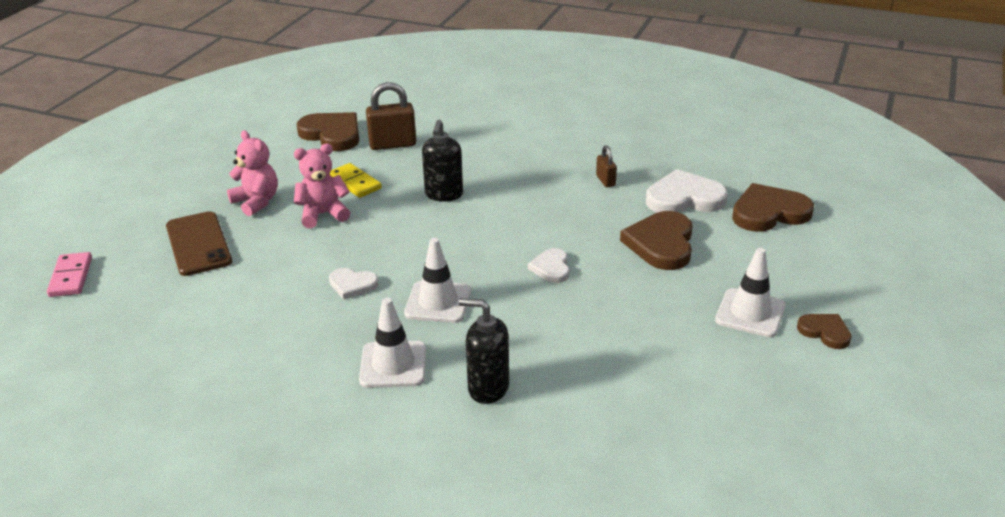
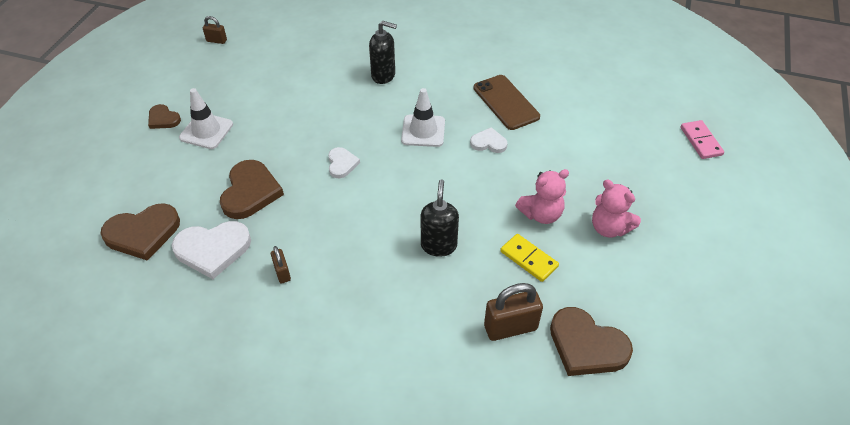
camera: 175 degrees right, 15 degrees up
(198, 244) = (628, 176): brown phone -> brown phone (505, 102)
(393, 365) = (443, 87): white traffic cone -> none
(813, 475) = (216, 41): none -> brown padlock

